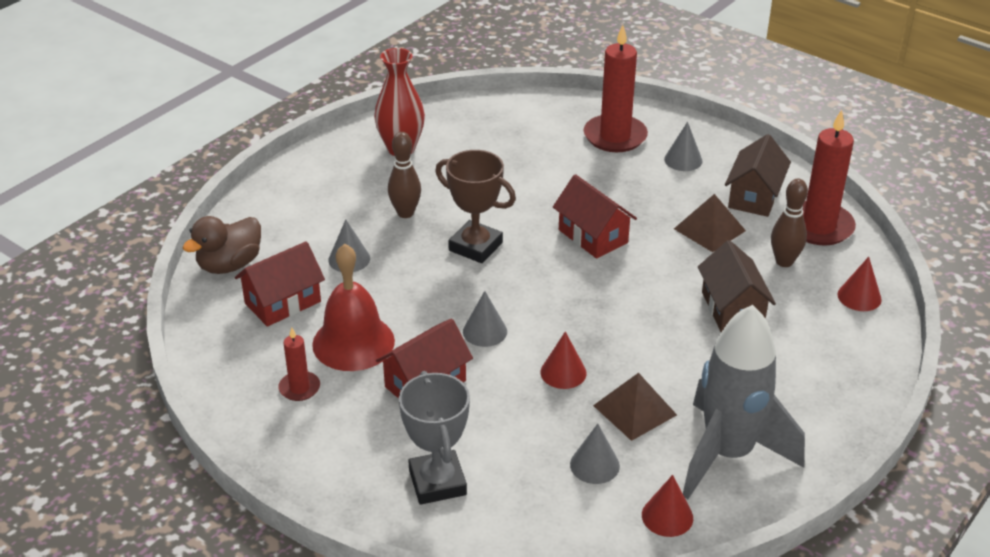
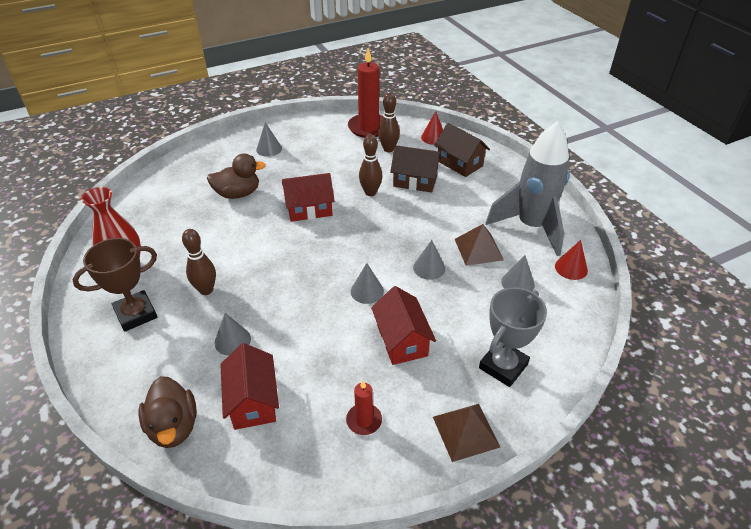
camera: 65 degrees left, 5 degrees up
(353, 342) = (332, 368): red bell -> none
(437, 482) = (503, 366): grey trophy -> grey trophy turned 60 degrees counterclockwise
(475, 246) = (275, 266): brown trophy -> brown trophy (136, 314)
(563, 372) = (429, 268): red cone -> grey cone
(575, 171) = (238, 194): none -> brown duck
(615, 136) = (220, 165): red candle -> none
(670, 276) = (370, 192): none -> brown bowling pin
(709, 229) = (340, 163): brown pyramid -> brown pyramid (465, 431)
(754, 196) = (325, 138): brown house -> brown house (459, 163)

